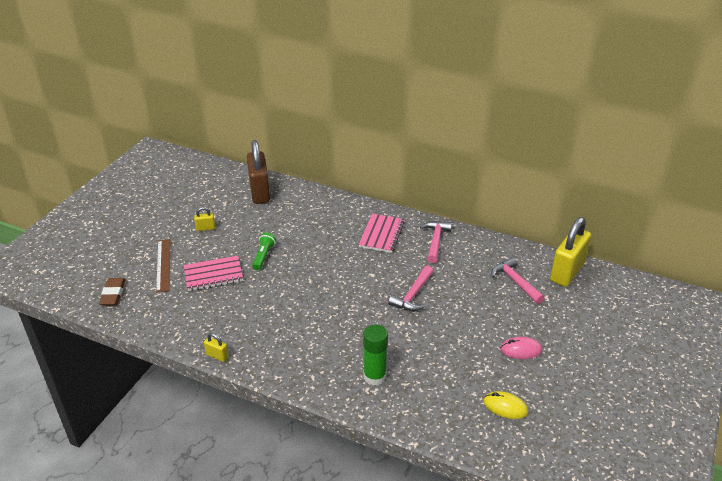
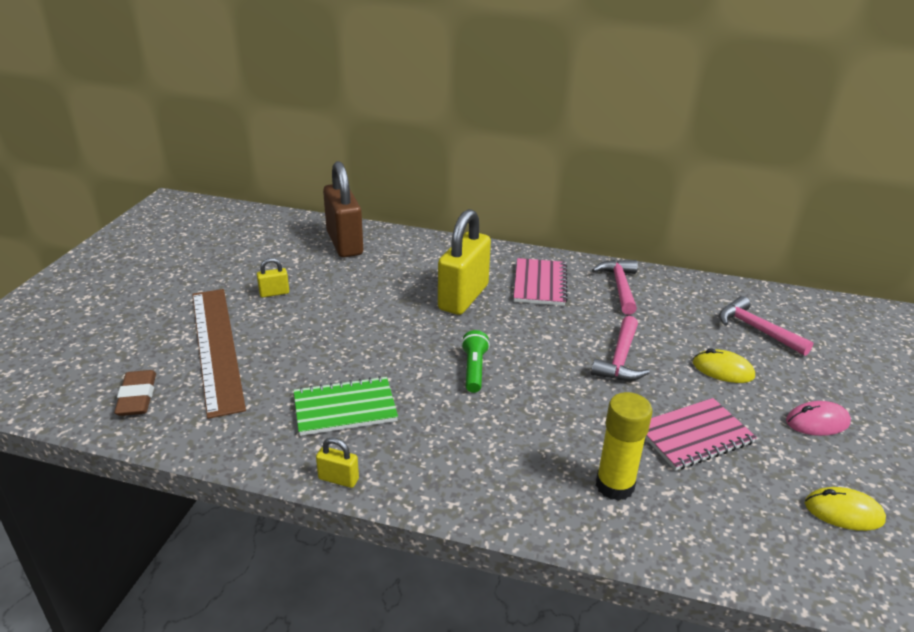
camera: 10 degrees left, 5 degrees down
(163, 265) = (216, 347): brown ruler -> brown ruler, size x1.66
(213, 275) = (302, 355): pink notebook -> pink notebook (694, 436)
(231, 312) = (345, 408): none -> green notebook
(263, 256) = (374, 324): green flashlight -> green flashlight (474, 369)
(374, 376) = (614, 486): green glue stick -> yellow glue stick
(477, 309) = (723, 370): none -> yellow mouse
(567, 272) = (819, 312): yellow padlock -> yellow padlock (463, 297)

